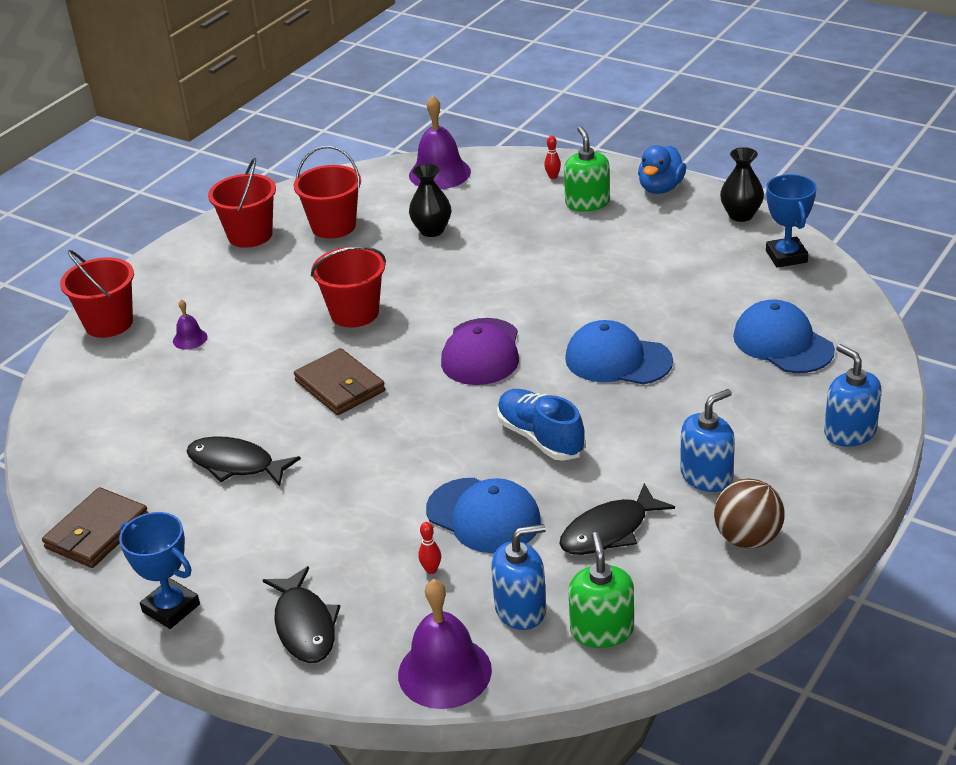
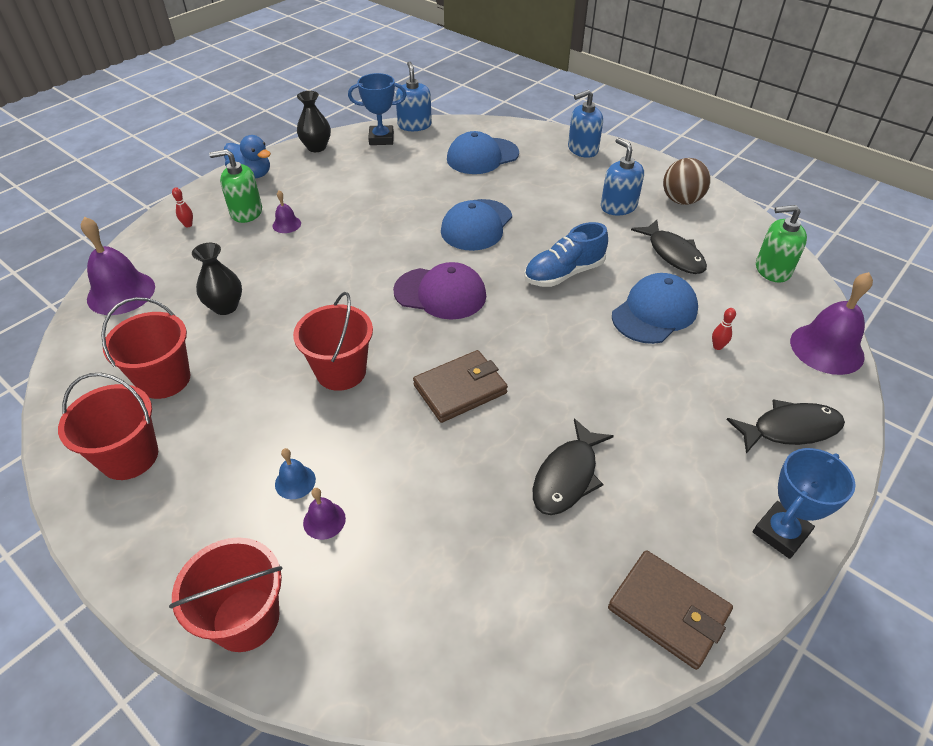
camera: 85 degrees left, 10 degrees up
(227, 316) = (295, 482): none -> blue bell
(520, 609) = (756, 304): blue soap dispenser -> blue soap dispenser (414, 125)
(574, 232) = (286, 224): none -> purple bell

